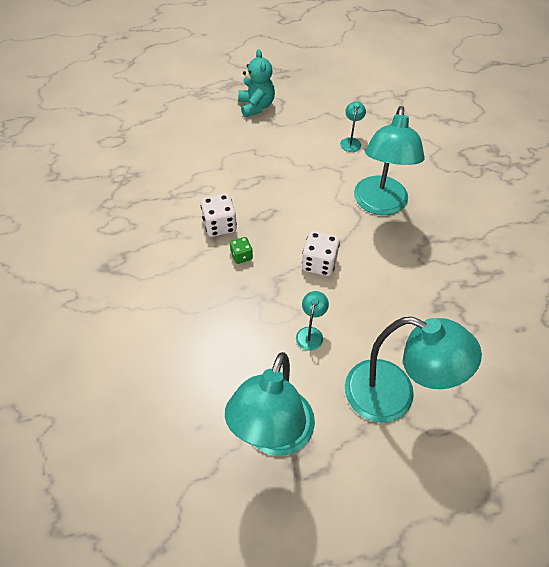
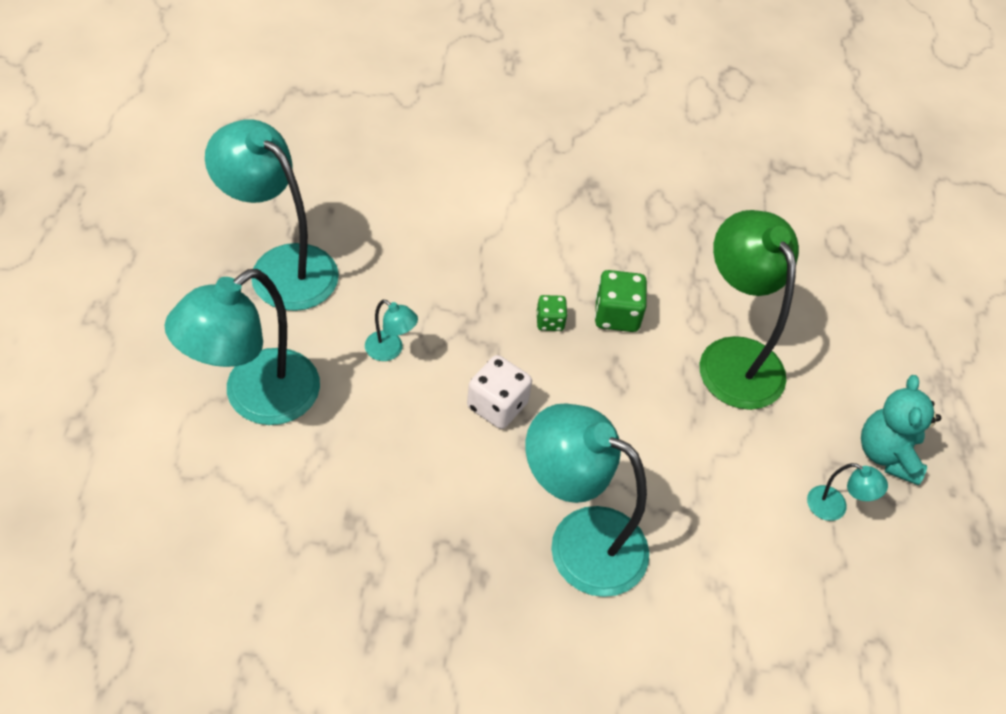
camera: 105 degrees right, 0 degrees up
(219, 225) = (616, 315): white dice -> green dice
(224, 169) = (733, 357): none -> green lamp
(256, 106) = (887, 454): turquoise teddy bear -> turquoise teddy bear turned 90 degrees clockwise
(351, 141) = (751, 568): turquoise lamp -> turquoise lamp (835, 508)

